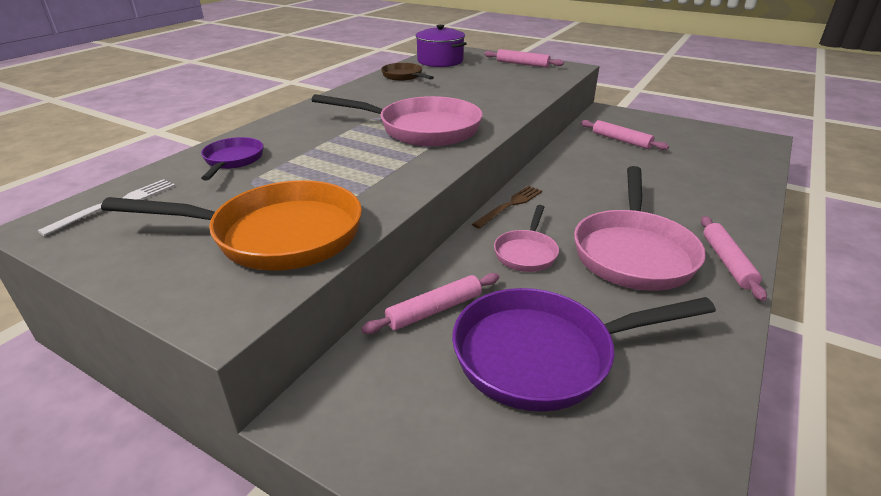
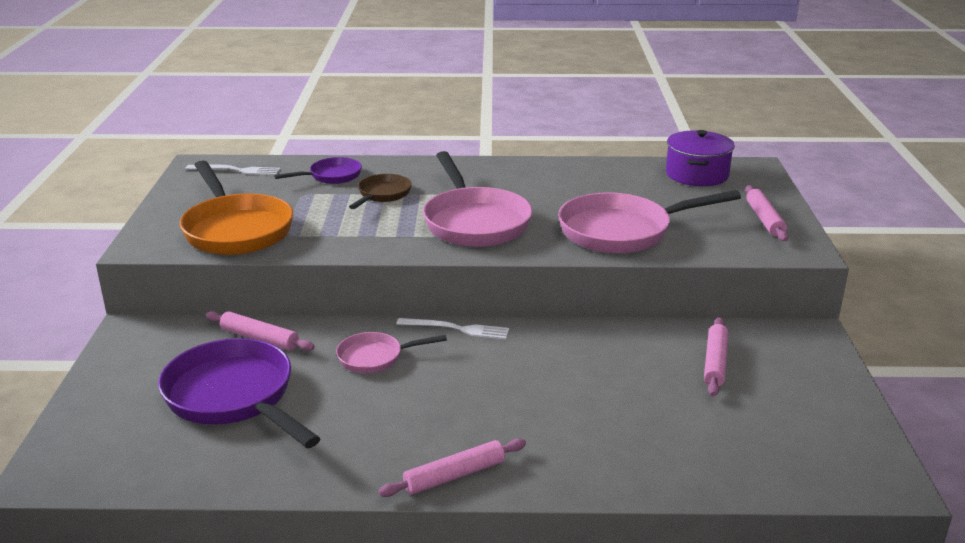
camera: 60 degrees right, 5 degrees down
(404, 76) = (612, 173): brown pan -> brown pan (382, 195)
(510, 205) = (457, 329): brown fork -> white fork
(633, 252) = (425, 414): pink pan -> pink pan (622, 231)

